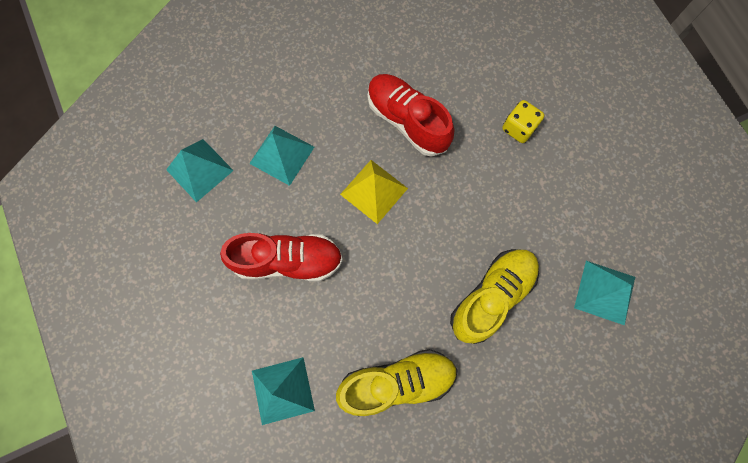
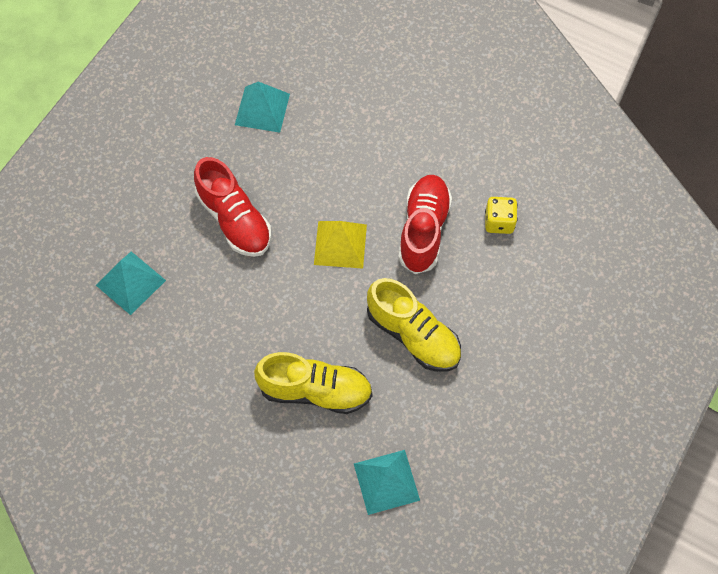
camera: 55 degrees right, 10 degrees down
(282, 155) = (319, 157): turquoise pyramid -> none
(397, 382) = (193, 361): yellow shoe -> yellow shoe (413, 335)
(518, 128) = (488, 322): yellow dice -> yellow dice (499, 222)

